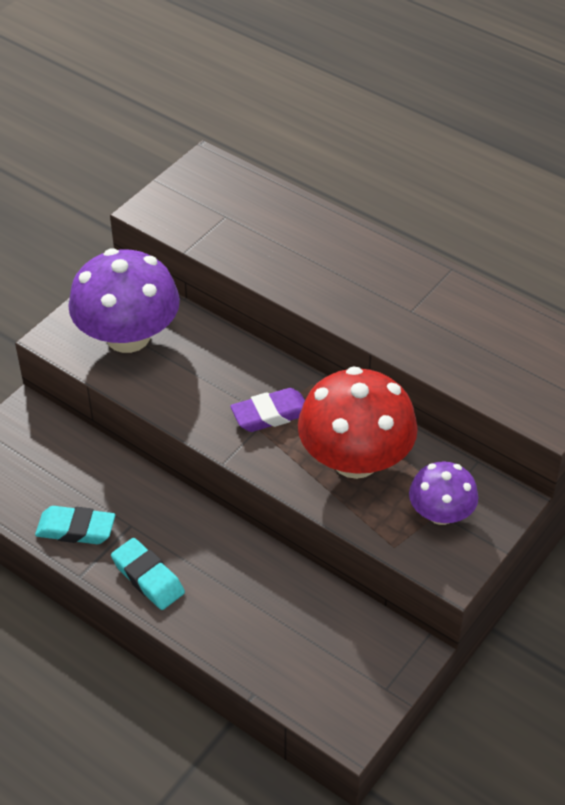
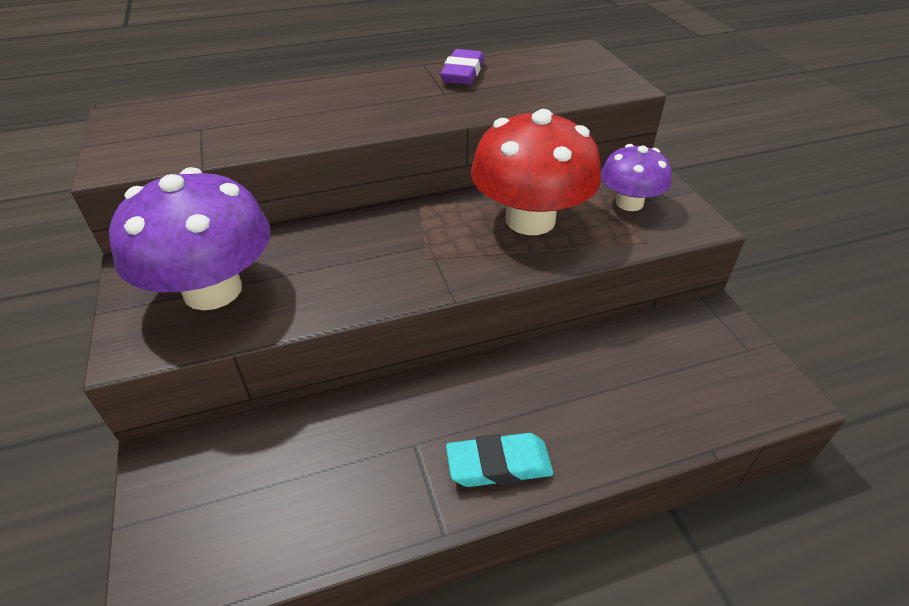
camera: 55 degrees left, 5 degrees down
(76, 529) = (374, 500): turquoise eraser -> none
(271, 414) = (428, 243): purple eraser -> purple eraser (462, 73)

